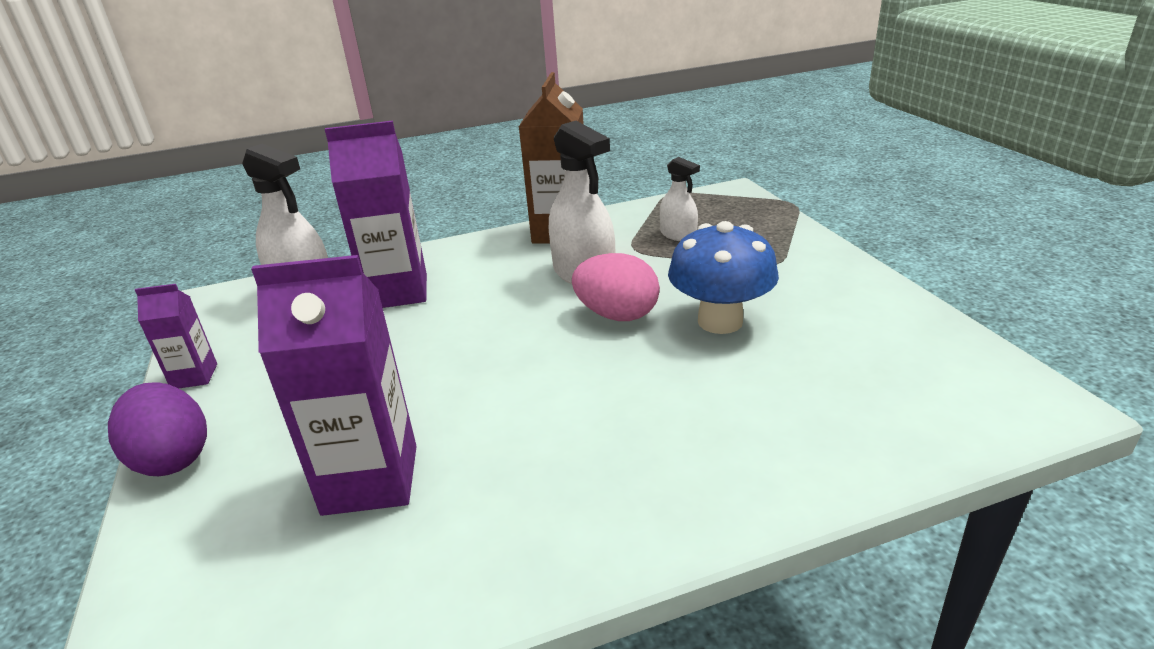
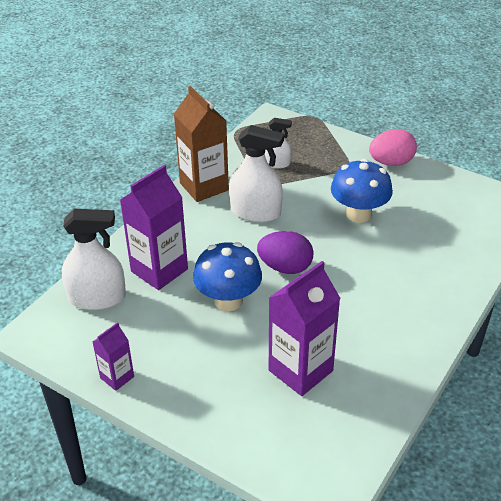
camera: 40 degrees left, 10 degrees up
(172, 458) = (184, 418): purple egg -> purple egg (285, 267)
(416, 352) = (228, 300): none -> blue mushroom
(617, 315) = (305, 231): pink egg -> pink egg (391, 162)

